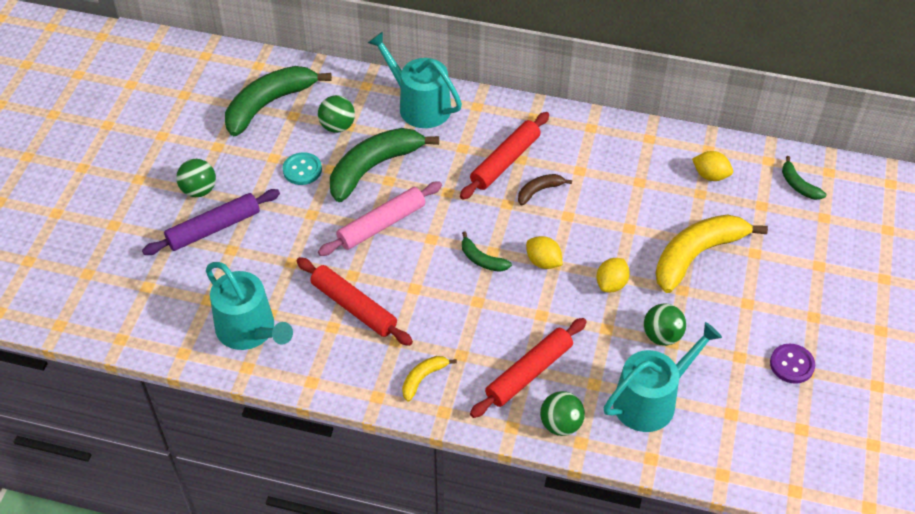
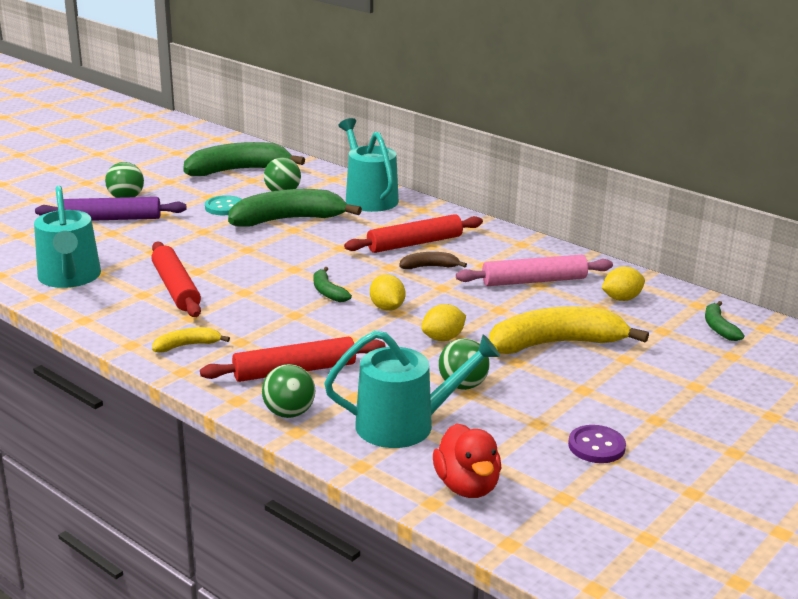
camera: 25 degrees right, 25 degrees down
(381, 224) = (257, 250): pink rolling pin -> pink rolling pin (534, 281)
(710, 175) = (621, 299): yellow lemon -> yellow lemon turned 75 degrees counterclockwise
(734, 446) = (467, 486): none -> red duck

